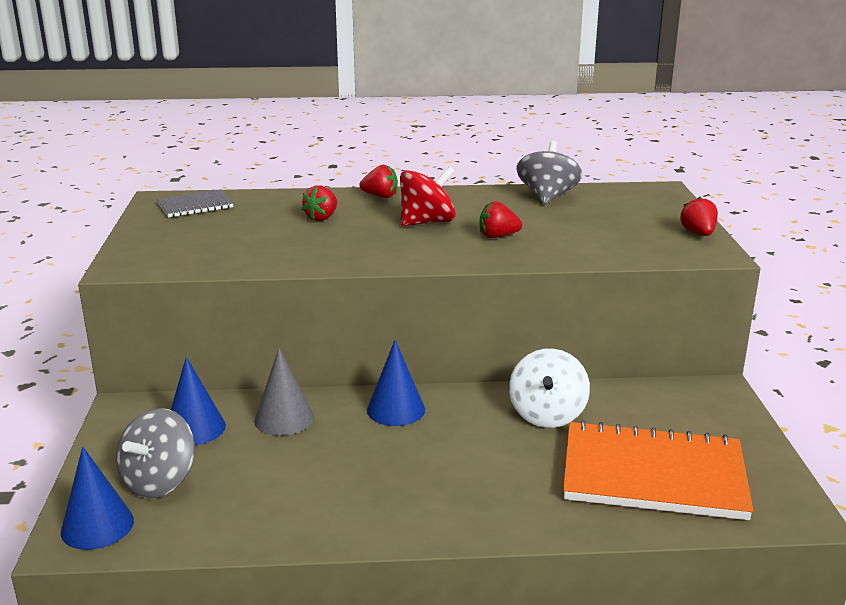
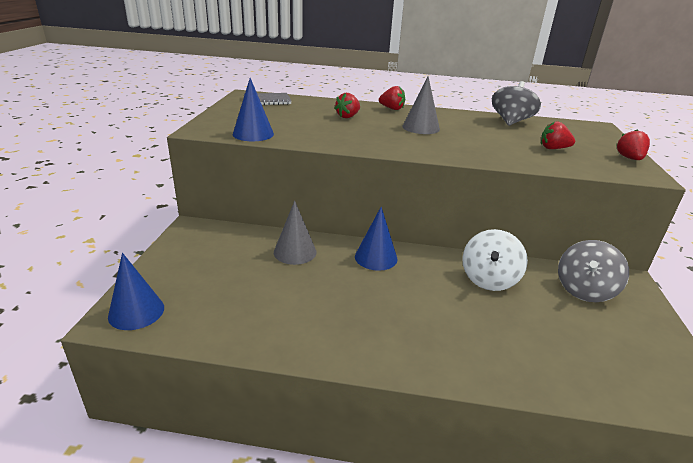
camera: 10 degrees right, 5 degrees up
(159, 481) = (193, 285): grey spinning top -> grey spinning top (584, 290)
(195, 428) = (232, 249): blue cone -> blue cone (253, 134)
(427, 222) = (421, 127): red spinning top -> grey cone
(498, 236) = (471, 142): red strawberry -> red strawberry (553, 148)
(653, 475) = (572, 344): orange notebook -> none

